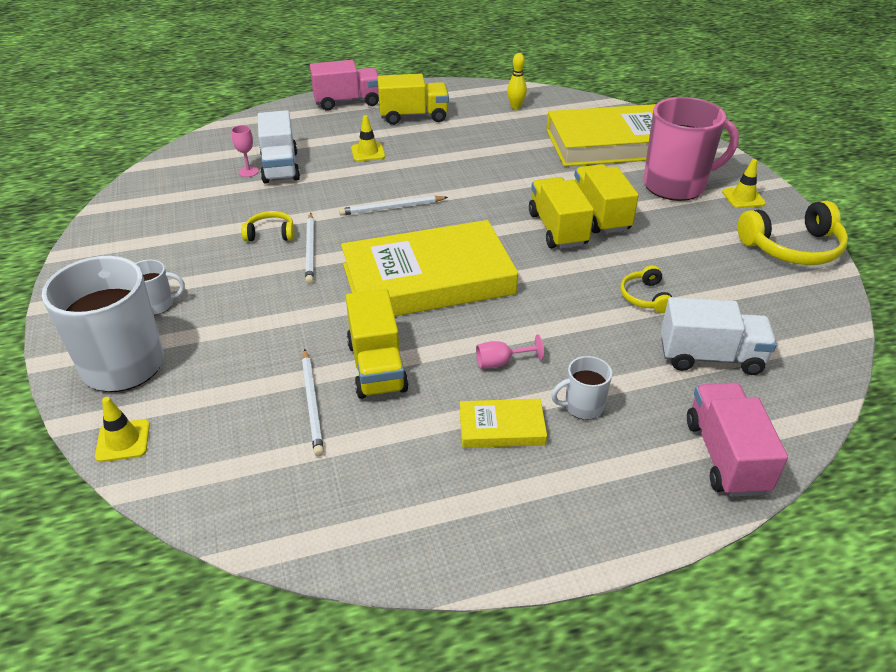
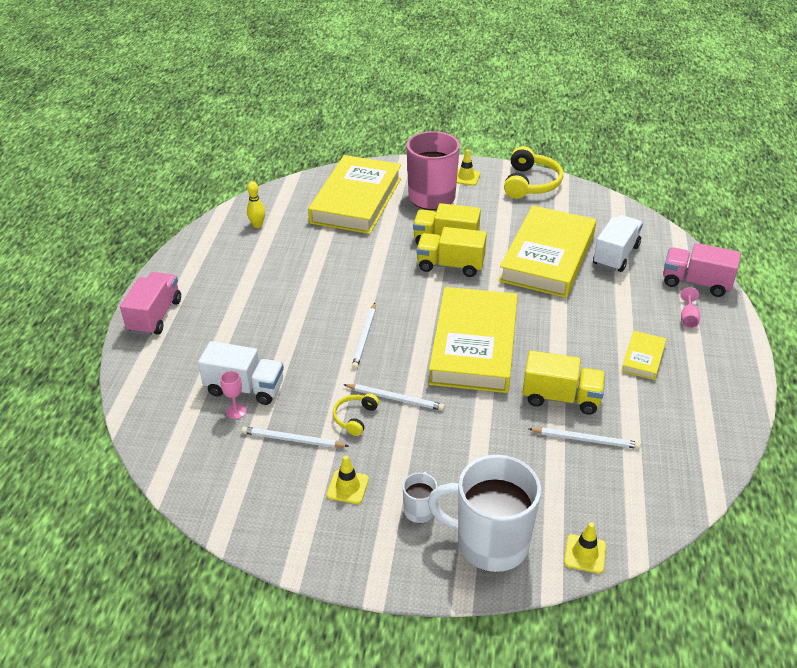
camera: 65 degrees left, 0 degrees up
(225, 209) = (292, 440): none -> white pencil
(368, 152) = (263, 327): yellow traffic cone -> yellow traffic cone (347, 487)
(413, 116) = (222, 284): yellow truck -> none
(501, 362) = (583, 339): pink goblet -> pink goblet (688, 318)
(582, 406) = (637, 319): white mug -> none
(645, 297) = (548, 257): yellow headphones -> yellow book

